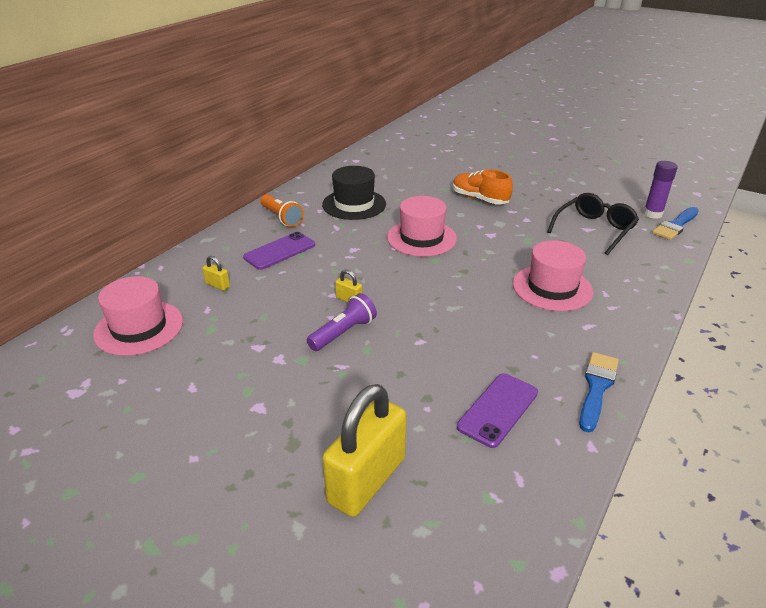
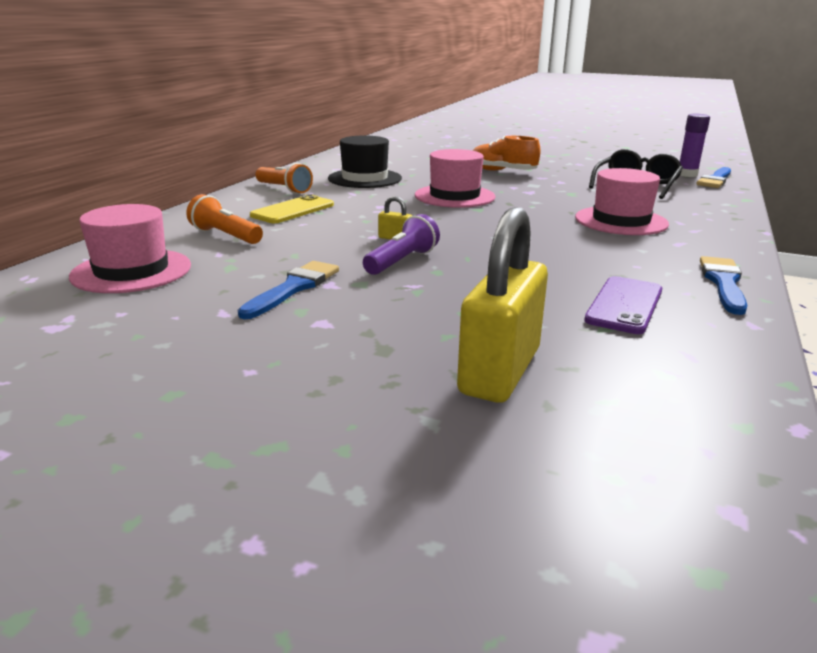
camera: 10 degrees left, 10 degrees down
(217, 285) = (225, 236): yellow padlock -> orange flashlight
(250, 361) = (293, 288): none -> blue brush
(280, 251) = (293, 210): purple phone -> yellow phone

